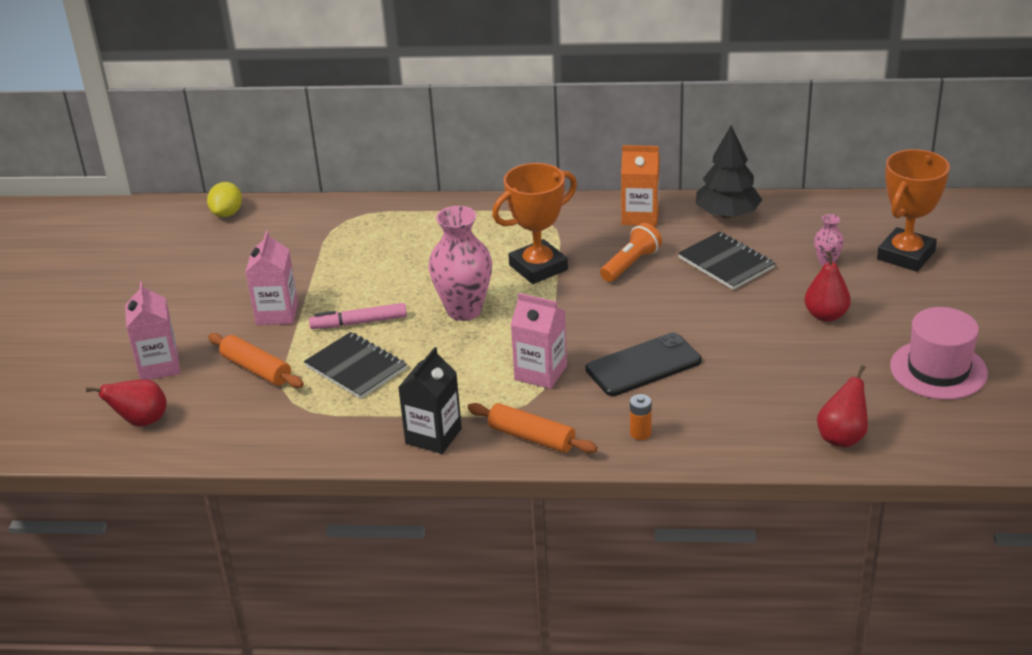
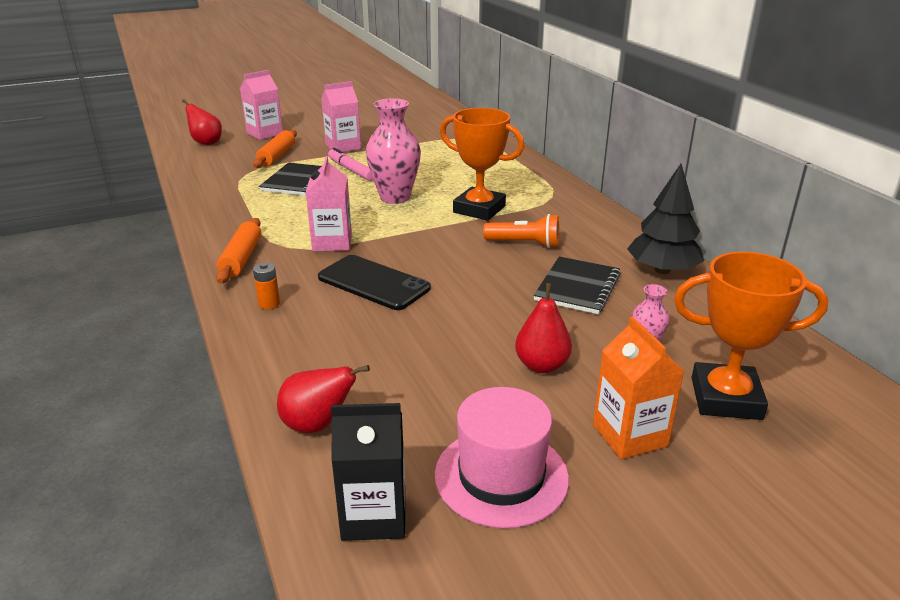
camera: 60 degrees right, 5 degrees down
(227, 213) = (442, 110): yellow lemon -> none
(433, 436) = (227, 223): black carton -> black carton (374, 515)
(640, 216) = (605, 231): orange carton -> orange carton (629, 435)

